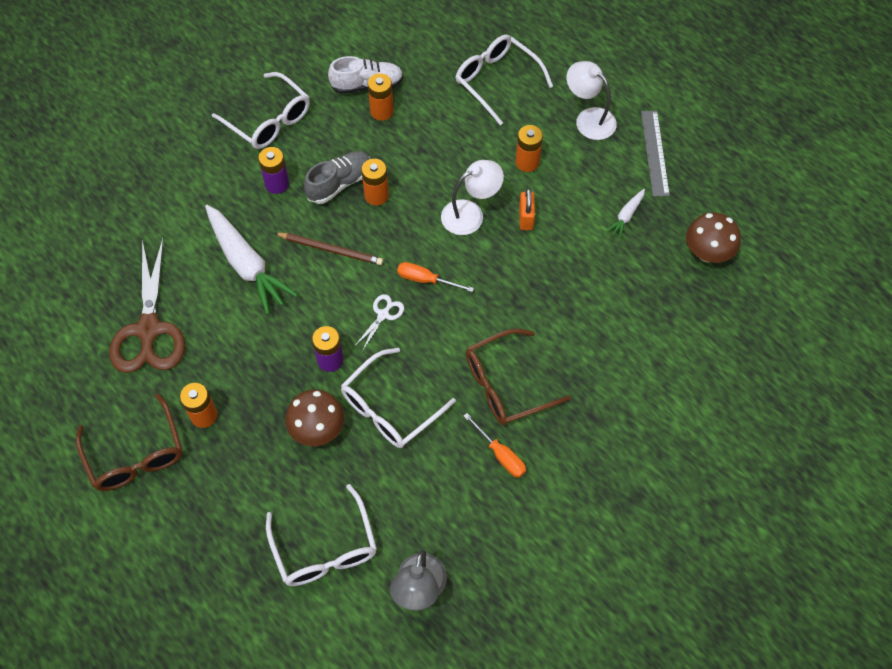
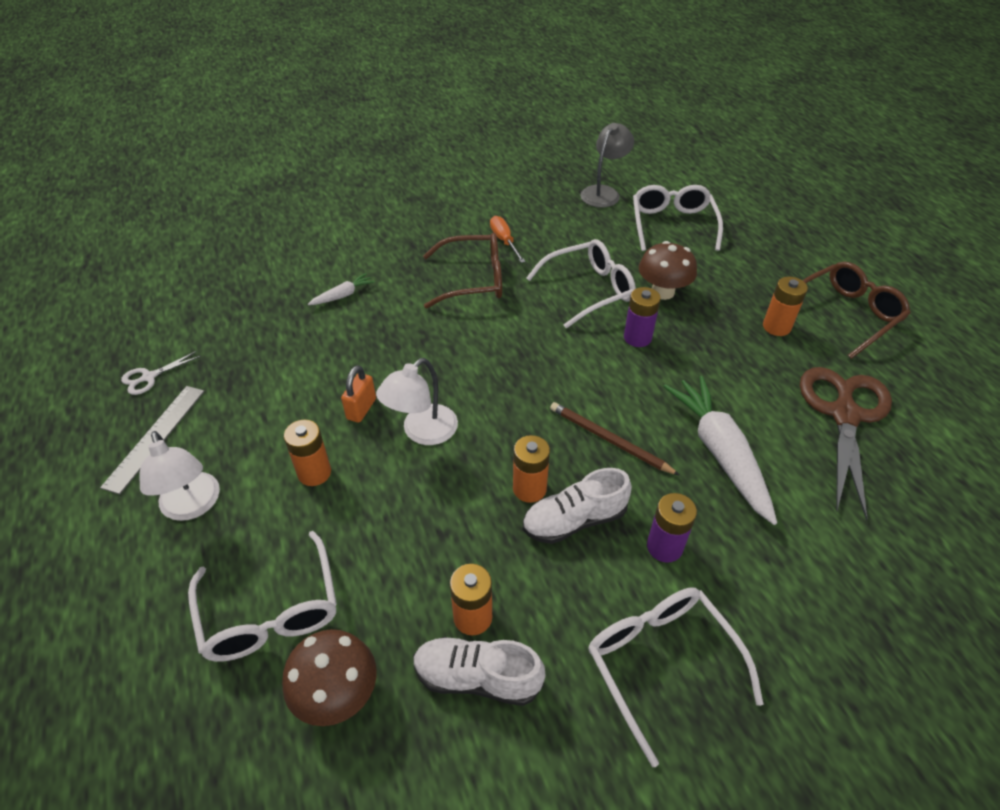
camera: 160 degrees left, 15 degrees down
(135, 455) = (846, 315): brown glasses -> brown glasses turned 60 degrees clockwise
(339, 183) = (574, 520): grey shoe -> white shoe
(383, 314) = (568, 361): white scissors -> white scissors (149, 377)
(426, 280) = (508, 379): orange screwdriver -> none
(470, 214) = (422, 432): white lamp -> white lamp turned 45 degrees counterclockwise
(626, 216) = (251, 380): white carrot -> white carrot (343, 295)
(707, 253) = (203, 326): brown mushroom -> brown mushroom (337, 694)

